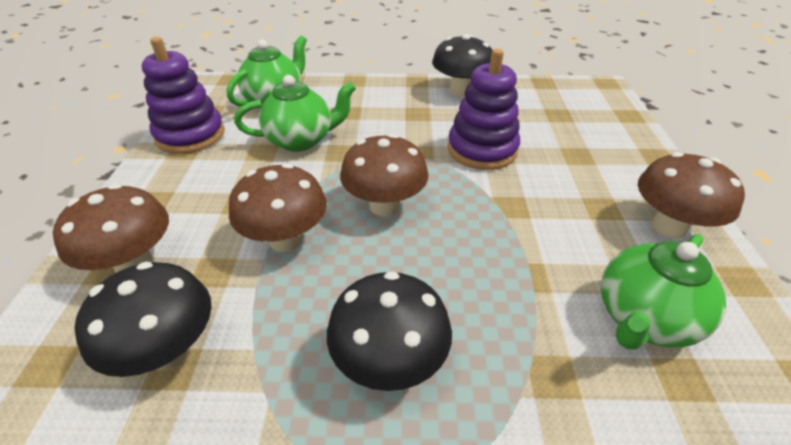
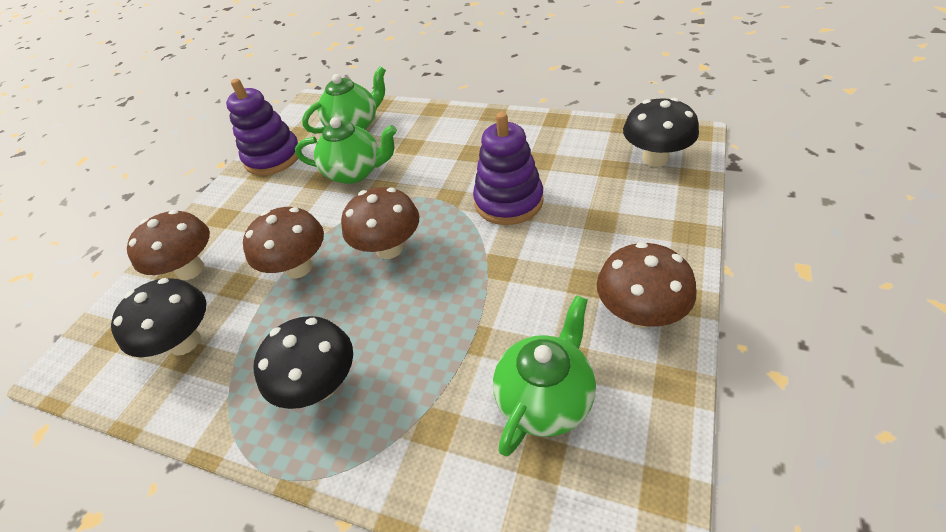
camera: 25 degrees right, 5 degrees up
(460, 90) = (529, 129): black mushroom -> black mushroom (655, 158)
(643, 319) = (545, 398): green teapot -> green teapot turned 150 degrees clockwise

